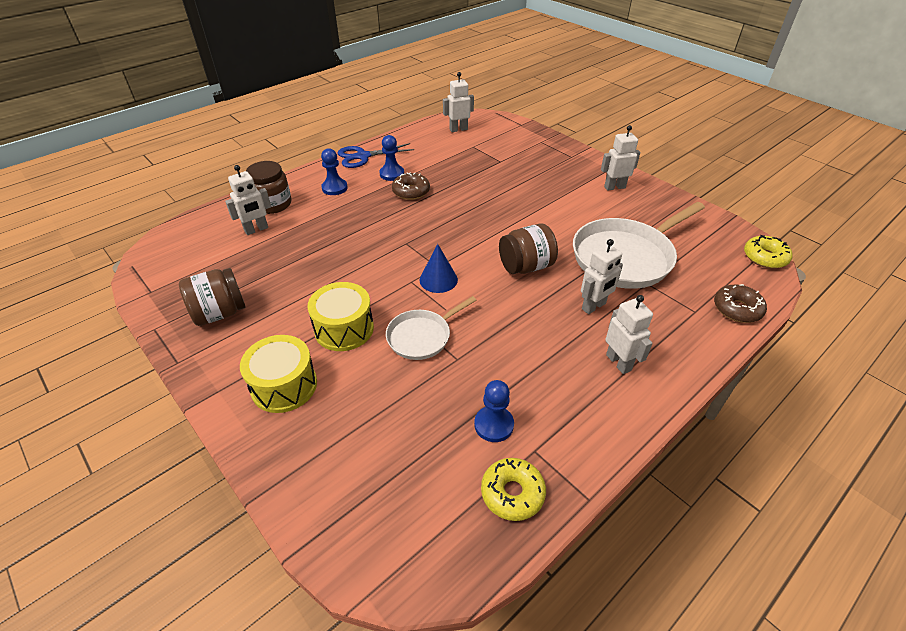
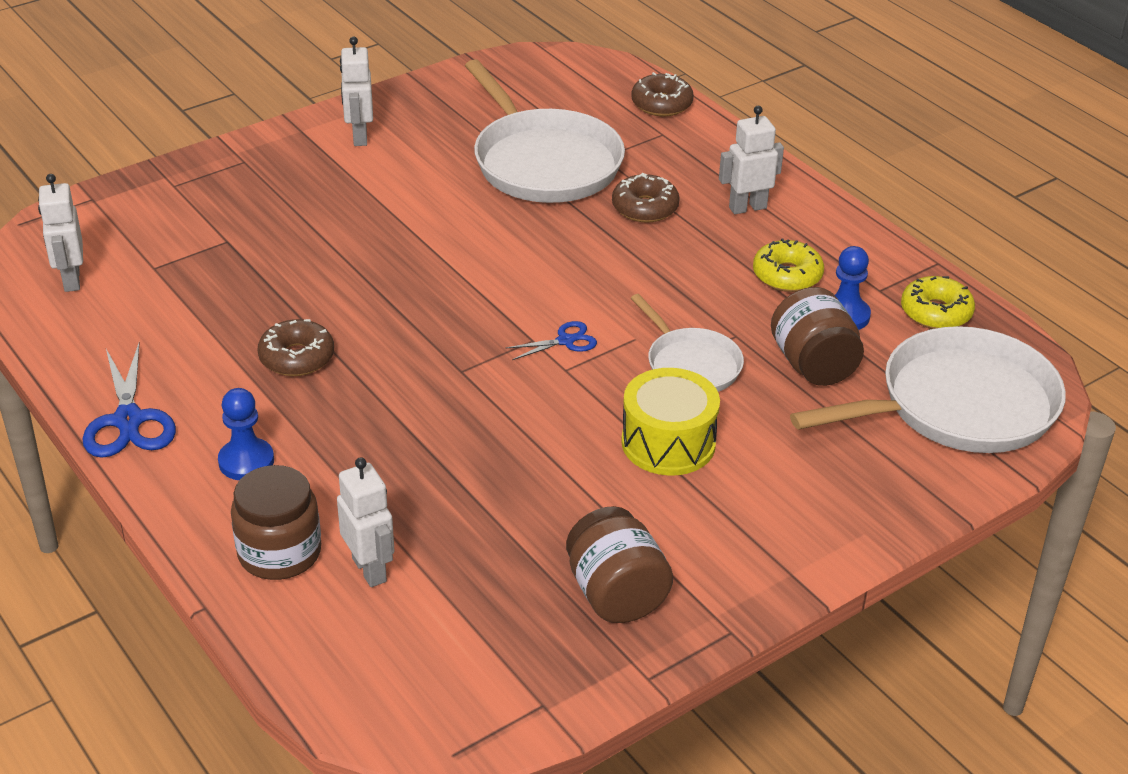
camera: 85 degrees left, 5 degrees down
(284, 386) = (782, 502): yellow drum -> none
(387, 504) = (959, 405): none -> white pan
(392, 174) = (220, 380): blue pawn -> none
(438, 279) = (565, 341): blue cone -> blue scissors
(526, 266) = (549, 252): brown jar -> brown jar (813, 365)
(594, 306) = (645, 208): white robot -> brown donut
(765, 257) = (566, 58): yellow donut -> yellow donut (787, 275)

